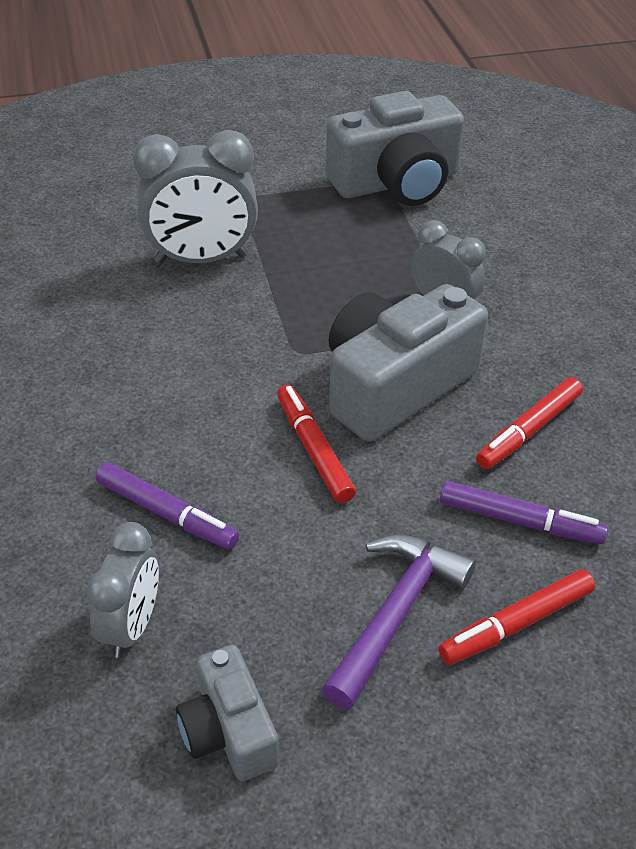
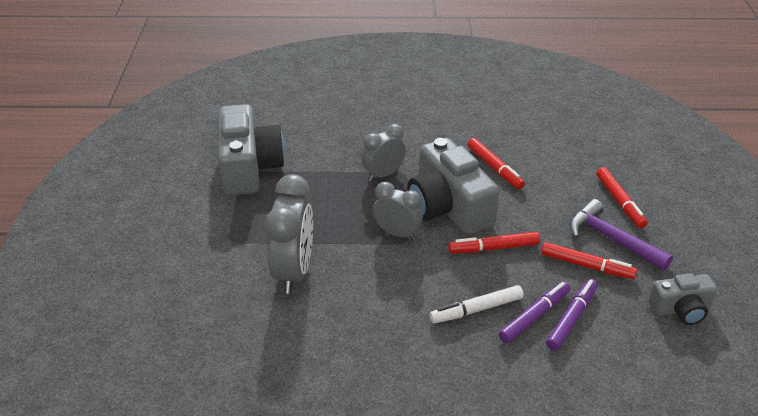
camera: 75 degrees left, 5 degrees down
(132, 626) = (615, 340): grey clock -> grey clock (397, 234)
(167, 444) = (476, 310): none -> white marker
(308, 577) = (587, 266): none -> red marker
(520, 521) = (556, 186): purple marker -> purple marker (571, 318)

